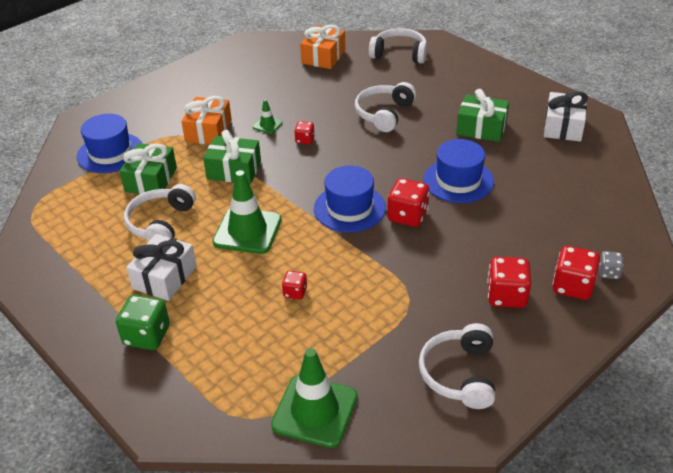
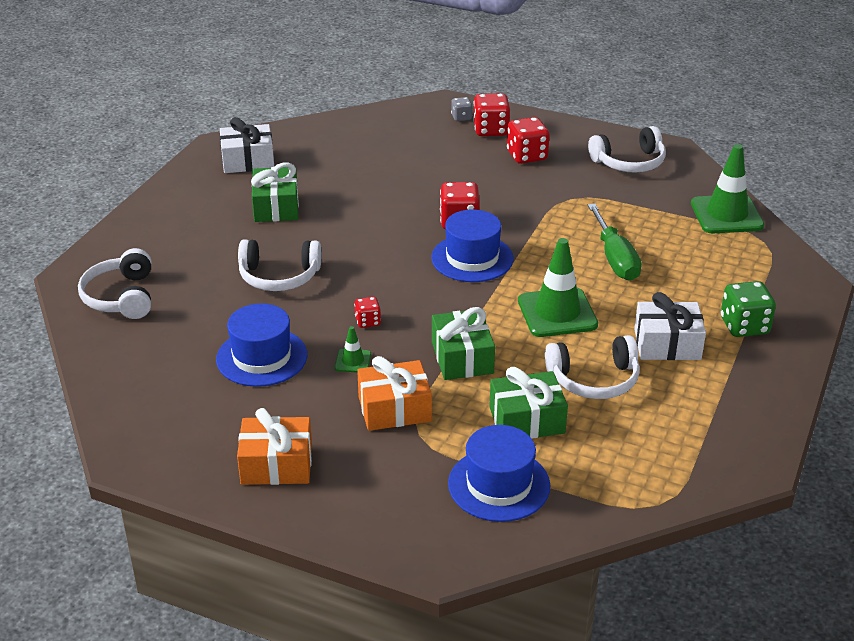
camera: 115 degrees left, 5 degrees down
(295, 292) = (615, 258): red dice -> green screwdriver
(323, 57) = (152, 362): orange gift -> orange gift (276, 464)
(458, 180) = (381, 204): blue hat -> blue hat (262, 357)

